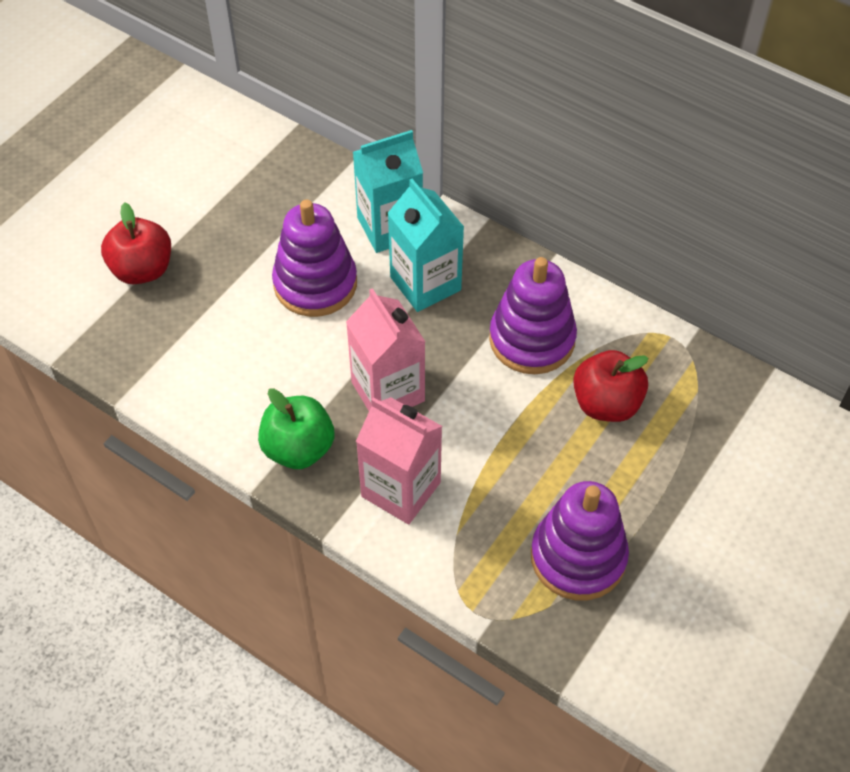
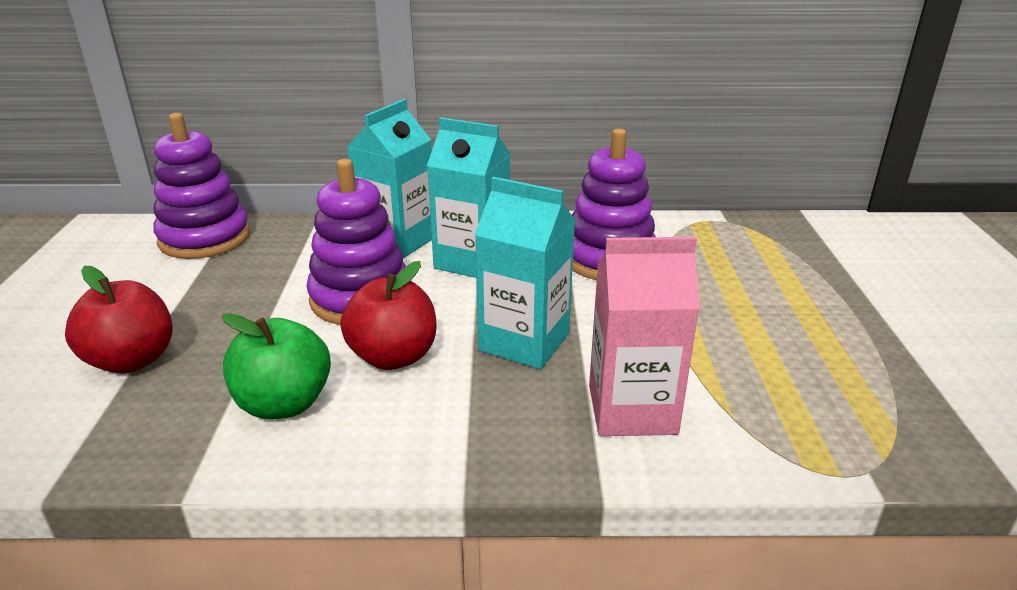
camera: 35 degrees left, 25 degrees down
(298, 448) = (479, 429): green apple -> green apple (284, 403)
(388, 391) = (524, 342): pink carton -> turquoise carton
(578, 557) = (858, 378): purple stacking toy -> purple stacking toy (205, 238)
(606, 404) = (722, 272): red apple -> red apple (393, 357)

